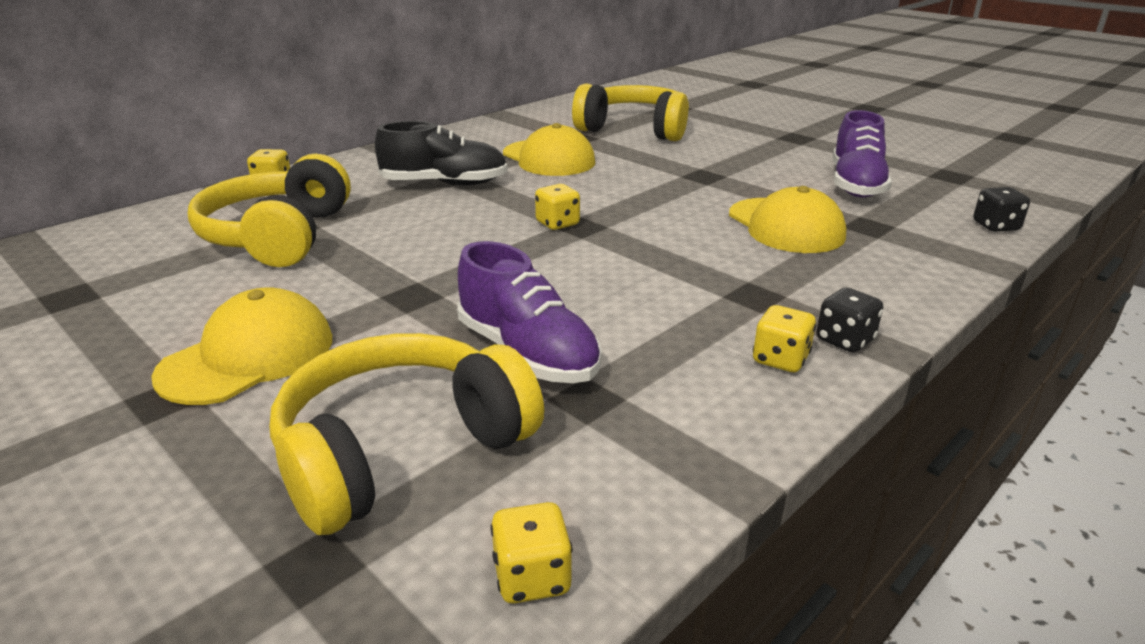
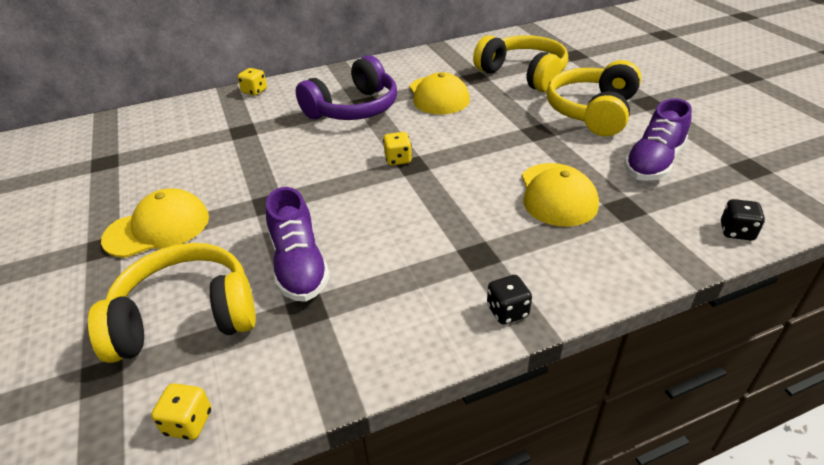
camera: 25 degrees right, 10 degrees up
(278, 236) = (230, 137): yellow headphones -> yellow headphones (592, 112)
(445, 184) = (354, 109): black shoe -> purple headphones
(780, 359) = (448, 315): yellow dice -> none

